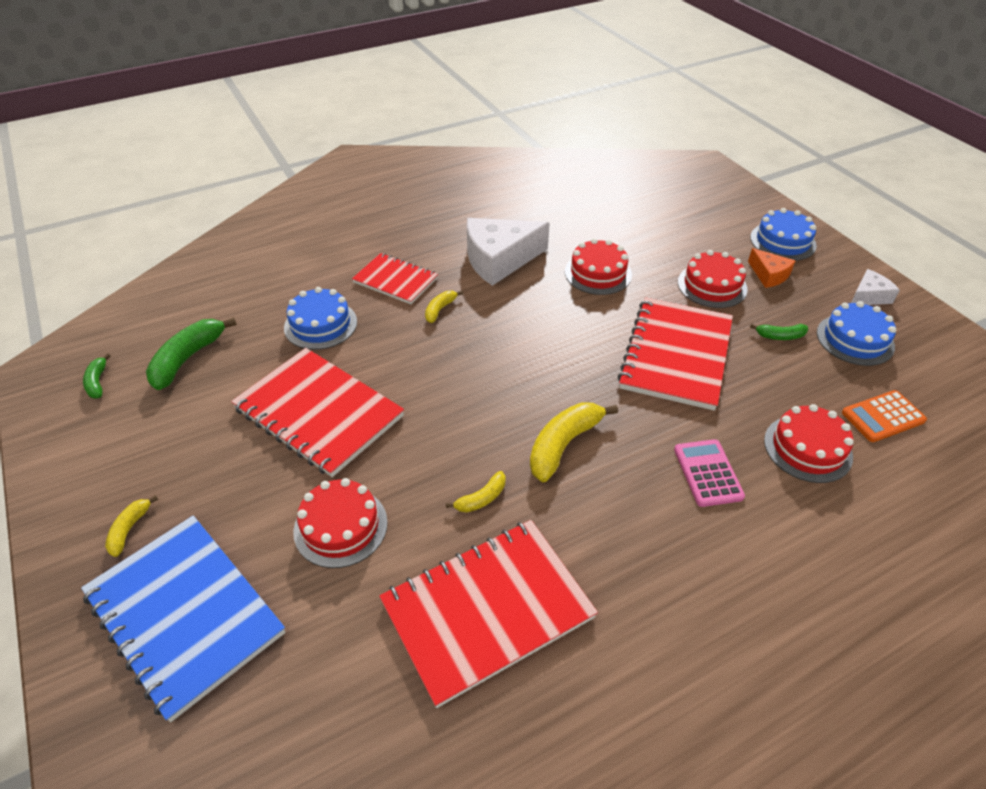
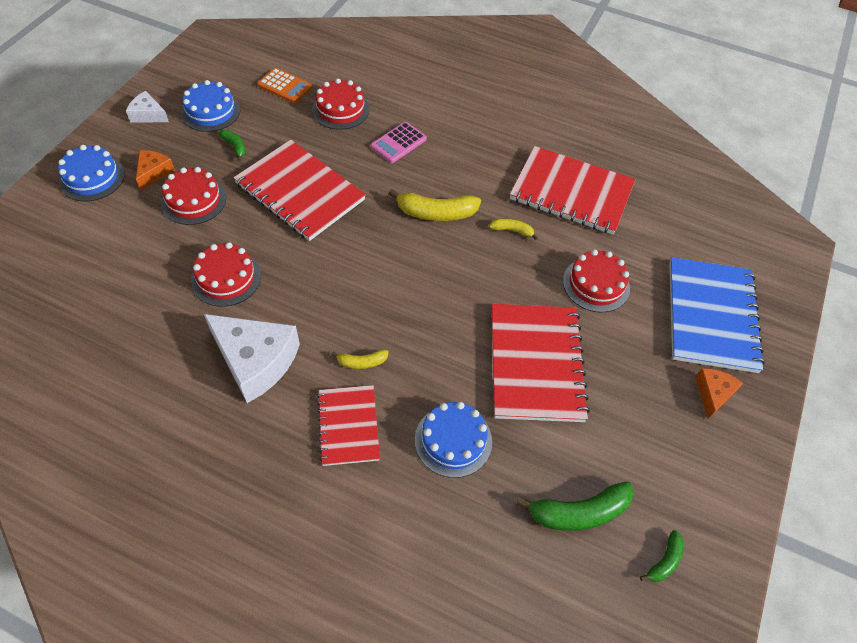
camera: 130 degrees left, 10 degrees up
(129, 529) = (713, 394): yellow banana -> orange cheese
(676, 355) = (299, 192): red notebook -> red notebook turned 60 degrees clockwise

